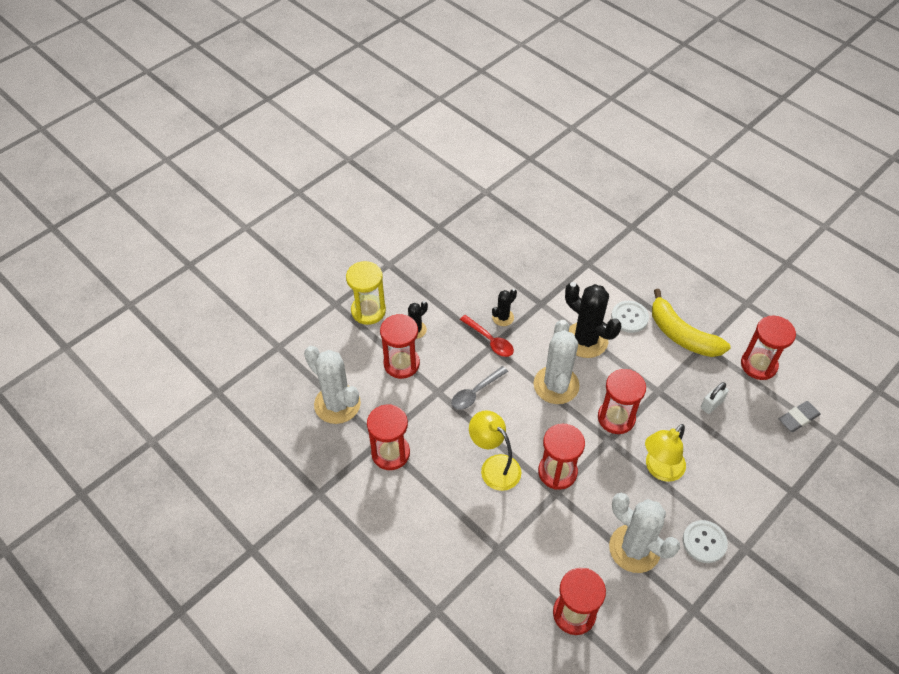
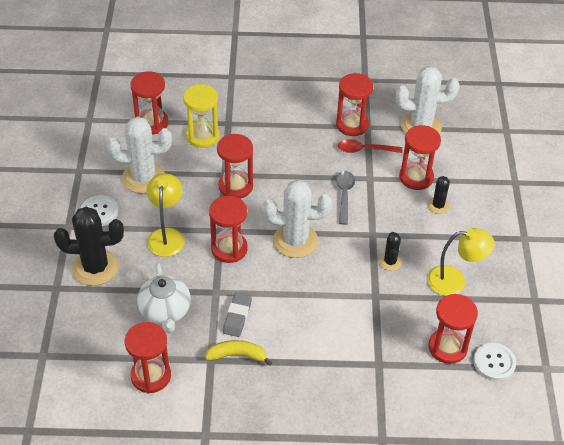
camera: 135 degrees right, 5 degrees down
(368, 311) = (487, 194): yellow hourglass -> yellow hourglass (202, 136)
(490, 340) = (378, 237): red spoon -> red spoon (364, 150)
(494, 466) = (280, 161): yellow lamp -> yellow lamp (454, 281)
(531, 241) = (447, 347): none -> red hourglass
(556, 385) = (295, 241): white cactus -> white cactus turned 45 degrees counterclockwise
(586, 340) = (309, 291): black cactus -> black cactus (95, 267)
(629, 317) = (294, 338): white button -> white button (494, 362)
(681, 335) = (237, 355): yellow banana -> yellow banana, size x0.62
(711, 404) = (165, 311): white padlock -> white teapot
(798, 418) = (86, 350): grey eraser -> grey eraser (237, 317)

